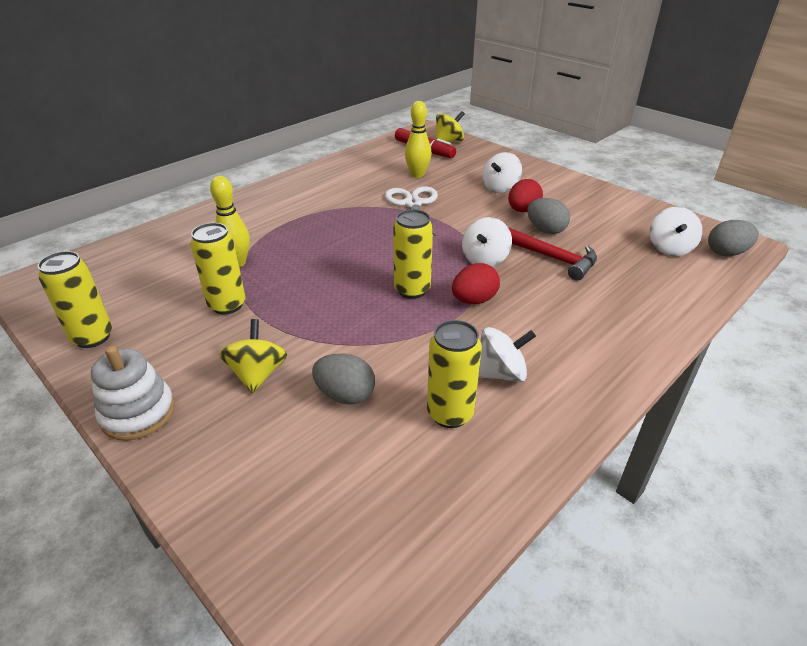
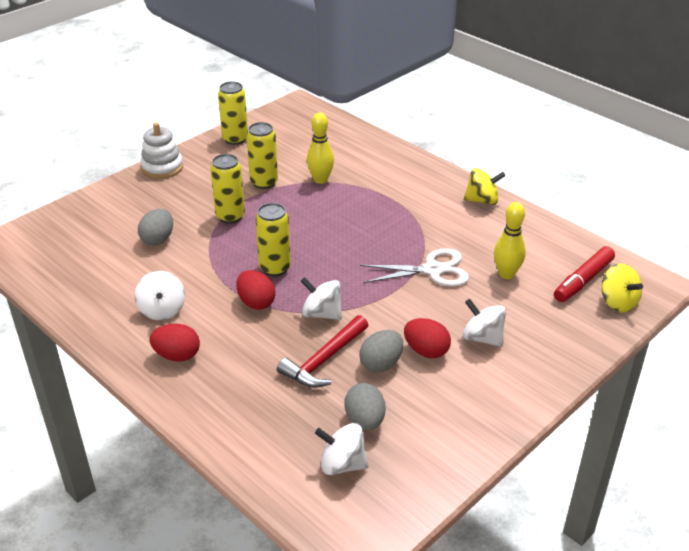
camera: 90 degrees right, 0 degrees up
(257, 374) = (186, 204): yellow spinning top -> yellow spinning top (482, 200)
(450, 414) = (129, 283): yellow can -> yellow can (230, 216)
(578, 352) = (177, 355): none -> red egg
(726, 253) = (331, 518): grey egg -> grey egg (365, 420)

